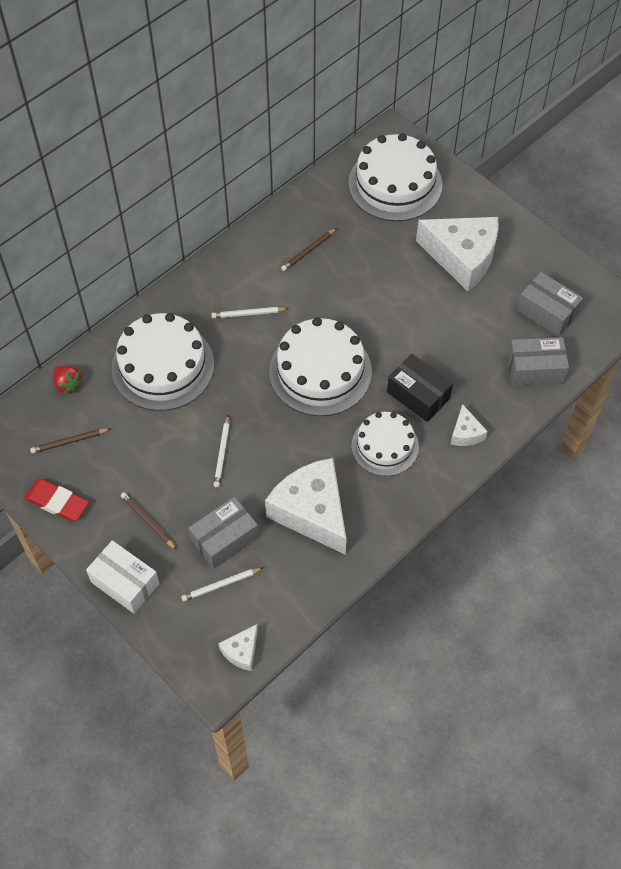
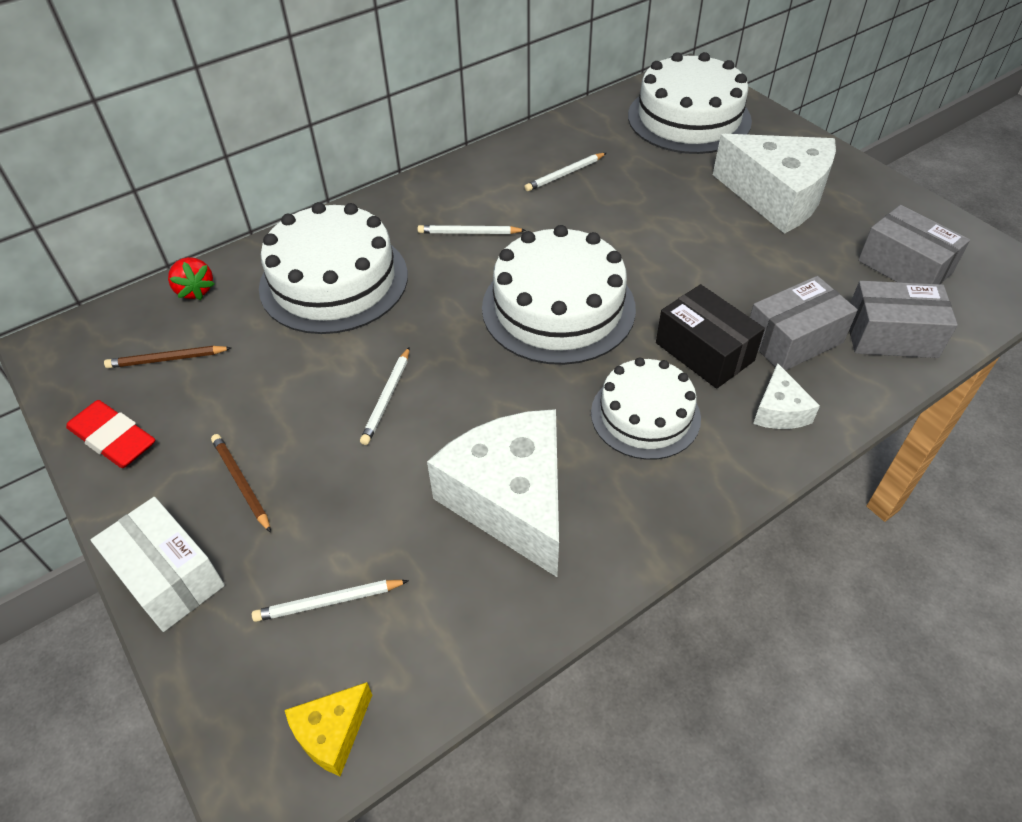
camera: 10 degrees right, 10 degrees down
(224, 539) = (356, 525): grey box -> grey box (793, 339)
(241, 651) = (332, 733): white cheese -> yellow cheese
(308, 251) = (565, 174): brown pencil -> white pencil

